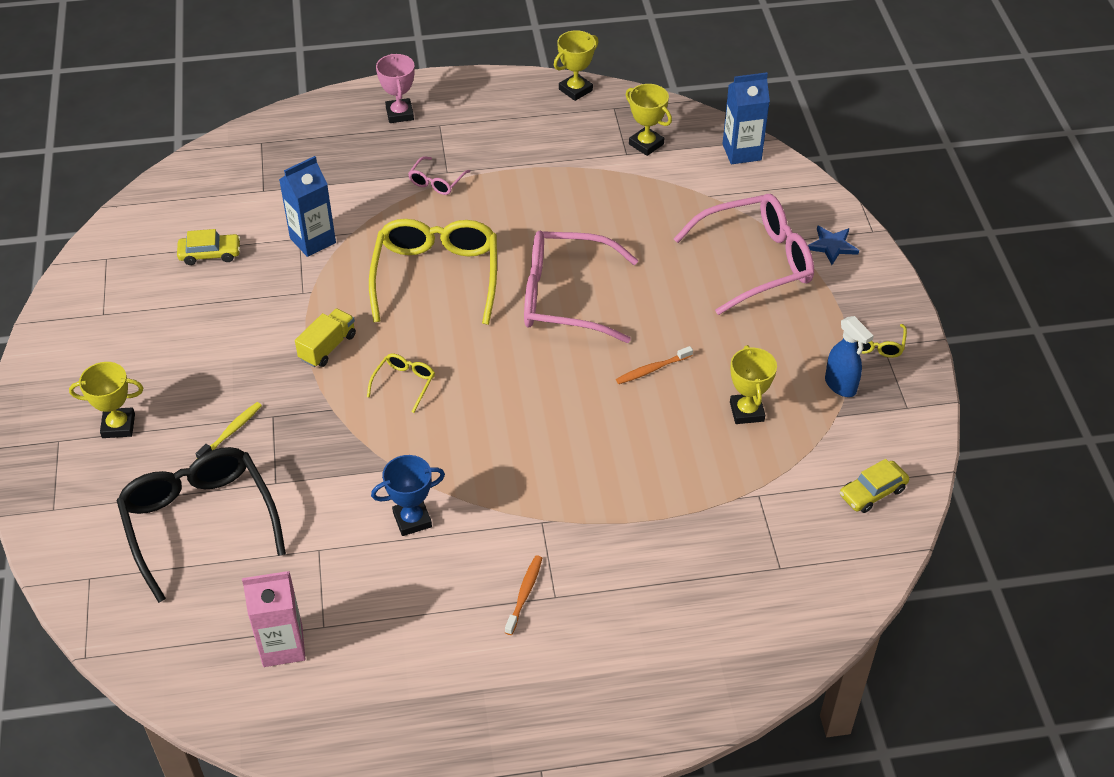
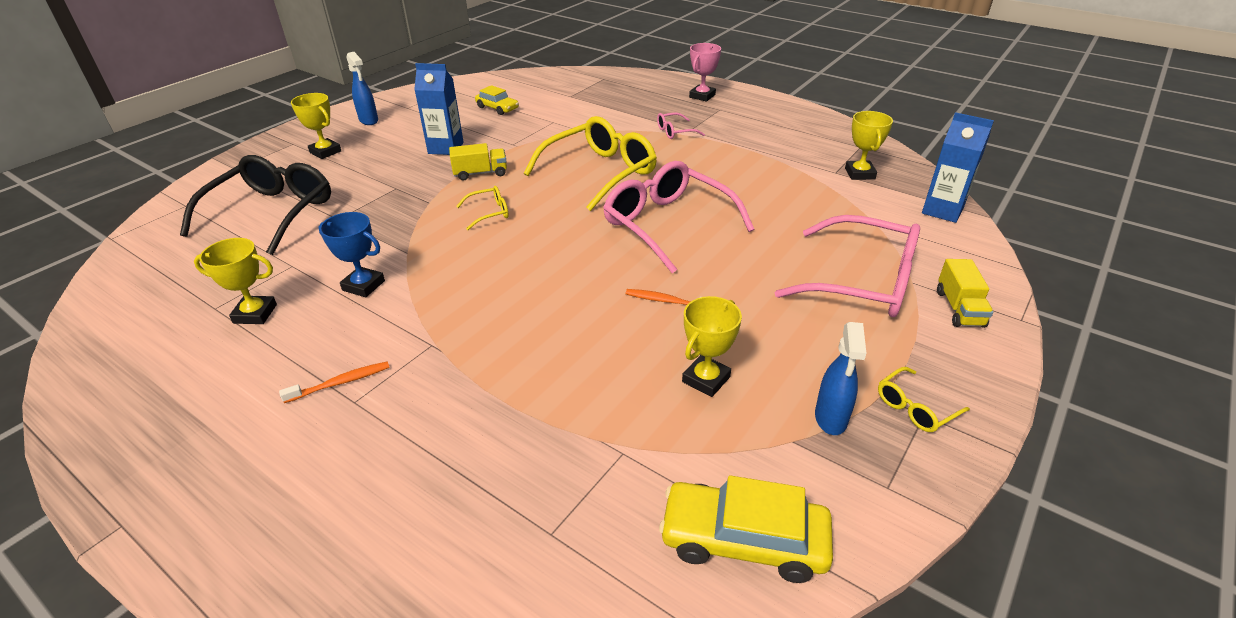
camera: 45 degrees right, 10 degrees down
(90, 358) = (369, 120): none -> blue spray bottle
(231, 431) = (364, 183): yellow toothbrush -> none
(282, 646) = (179, 302): pink carton -> none
(313, 240) = (558, 125): blue carton -> blue carton (446, 148)
(575, 90) = (842, 128): yellow trophy -> yellow trophy (255, 314)
(832, 246) = (959, 308): blue star -> yellow truck
(872, 492) = (743, 540): yellow car -> yellow car, size x1.61

